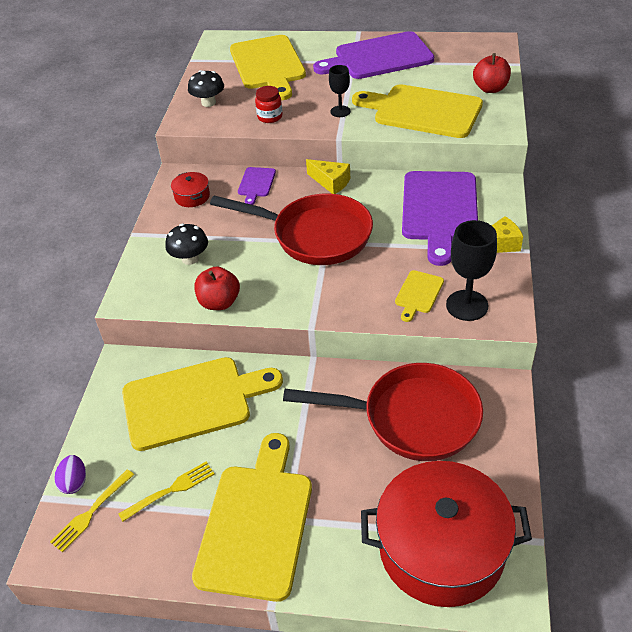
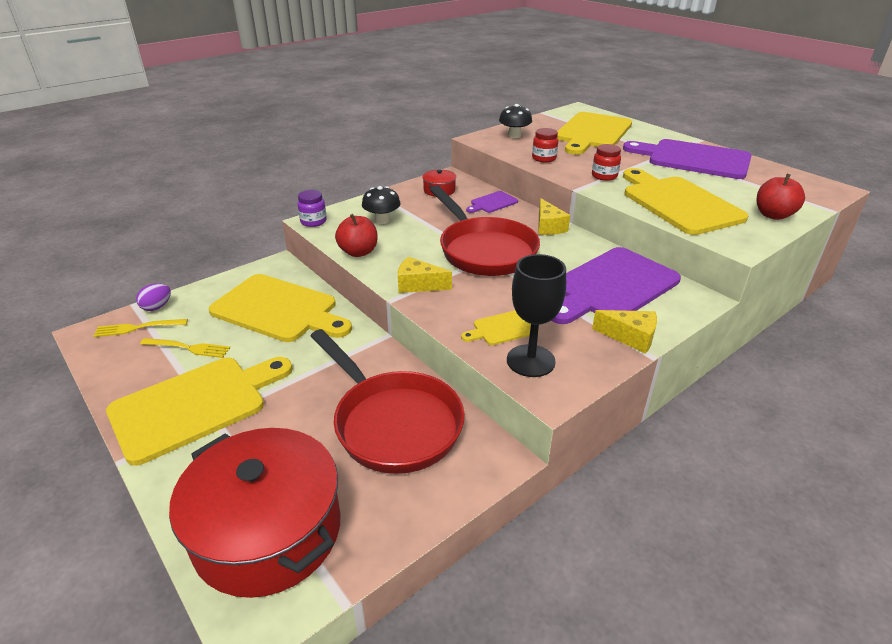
camera: 40 degrees right, 10 degrees down
(129, 299) = (313, 221): none -> purple jar
(312, 299) = (418, 285): none -> yellow cheese
(340, 111) = (604, 176): black goblet -> red jar

